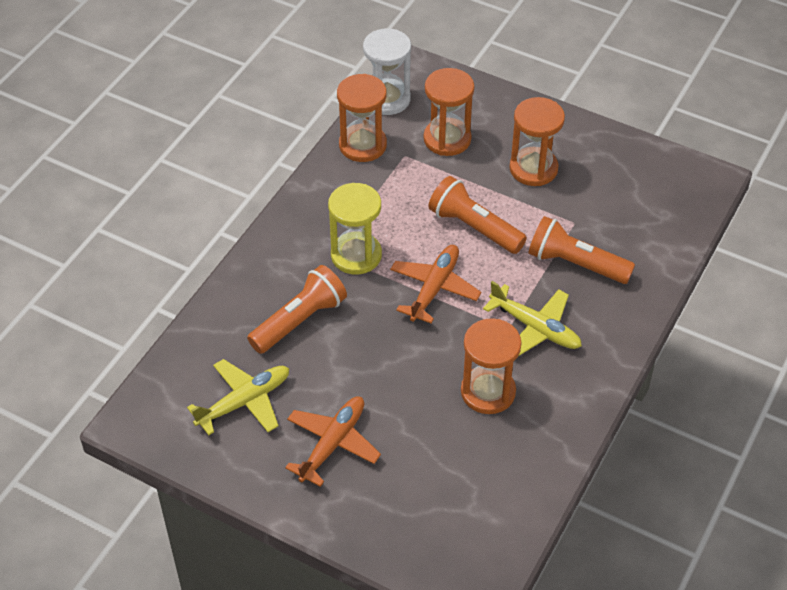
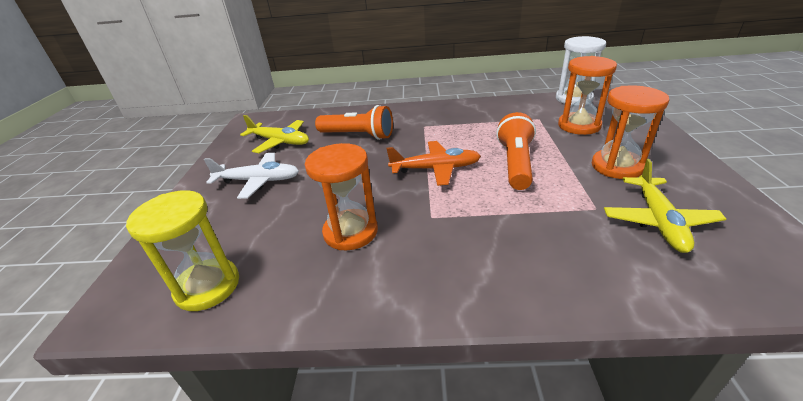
camera: 65 degrees right, 15 degrees down
(332, 444) = (258, 181): orange plane -> white plane
(356, 255) = (431, 133): yellow hourglass -> yellow hourglass (207, 286)
(362, 145) = (524, 105): orange hourglass -> none
(535, 327) = (446, 231): yellow plane -> yellow plane (658, 220)
(575, 264) = (549, 227): orange flashlight -> none

